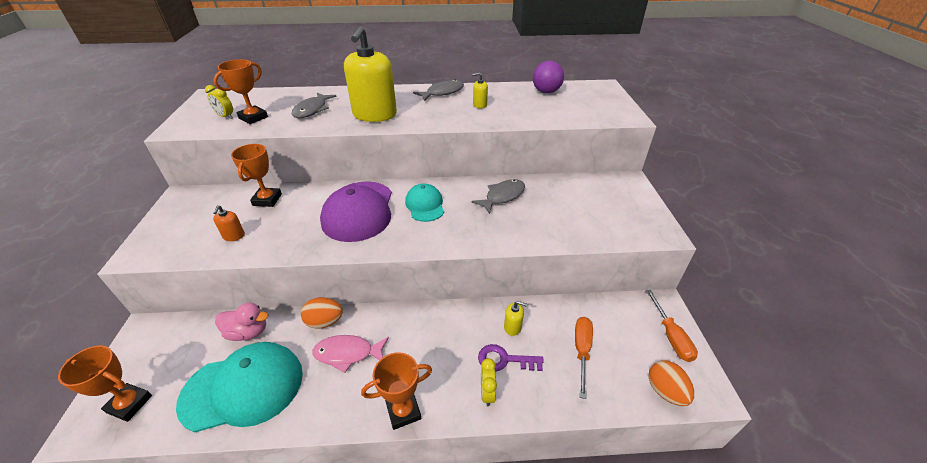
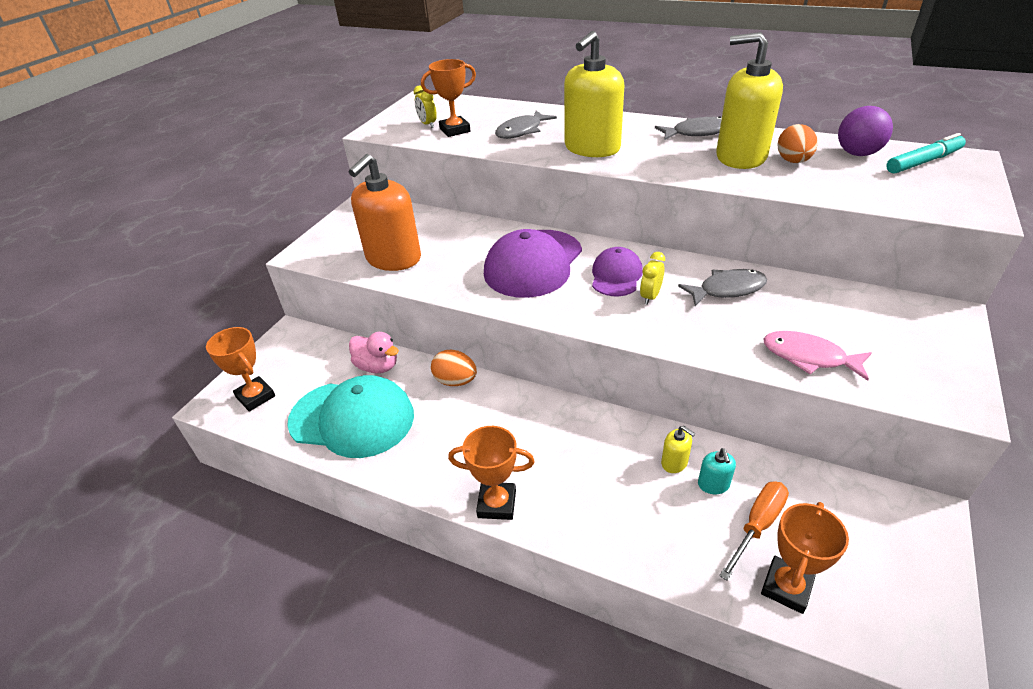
camera: 30 degrees right, 0 degrees up
(234, 236) = (393, 258): orange soap dispenser -> orange soap dispenser, size x2.45
(267, 200) = (441, 228): orange trophy -> orange trophy (786, 587)
(347, 353) = (465, 422): pink fish -> pink fish (809, 357)
(425, 205) = (616, 276): turquoise cap -> purple cap
(479, 105) = (740, 157): yellow soap dispenser -> yellow soap dispenser, size x2.45
(487, 393) = (602, 524): yellow clock -> yellow clock (650, 297)
(505, 360) = (643, 496): purple key -> none
(543, 333) = (713, 484): none -> turquoise soap dispenser
(583, 91) = (923, 162): none -> turquoise marker
(665, 391) = (859, 624): orange egg -> orange egg (793, 161)
(671, 336) = (915, 560): orange screwdriver -> none

